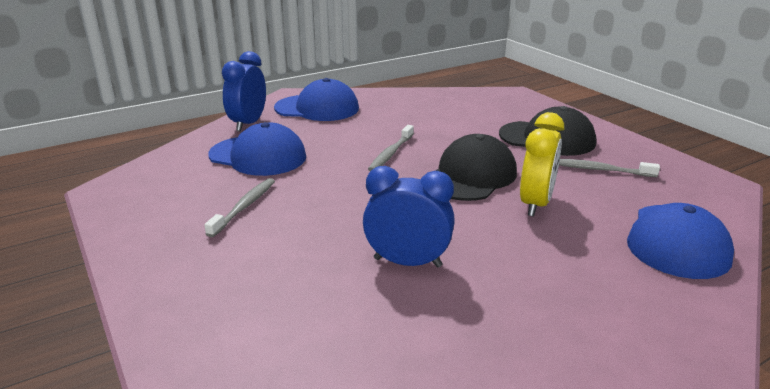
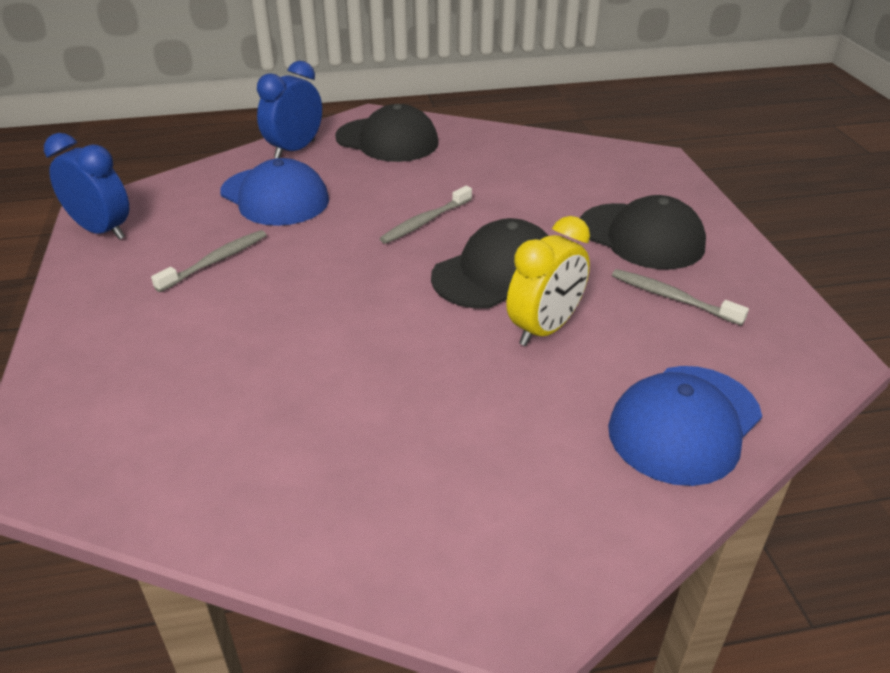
camera: 20 degrees right, 10 degrees up
(317, 108) = (387, 140): blue cap -> black cap
(407, 262) = (333, 371): blue clock -> blue clock (102, 231)

